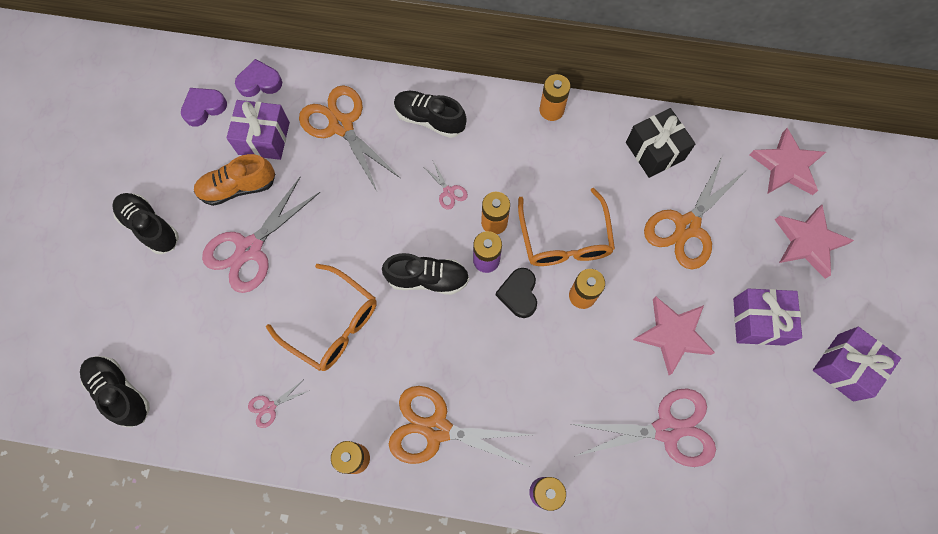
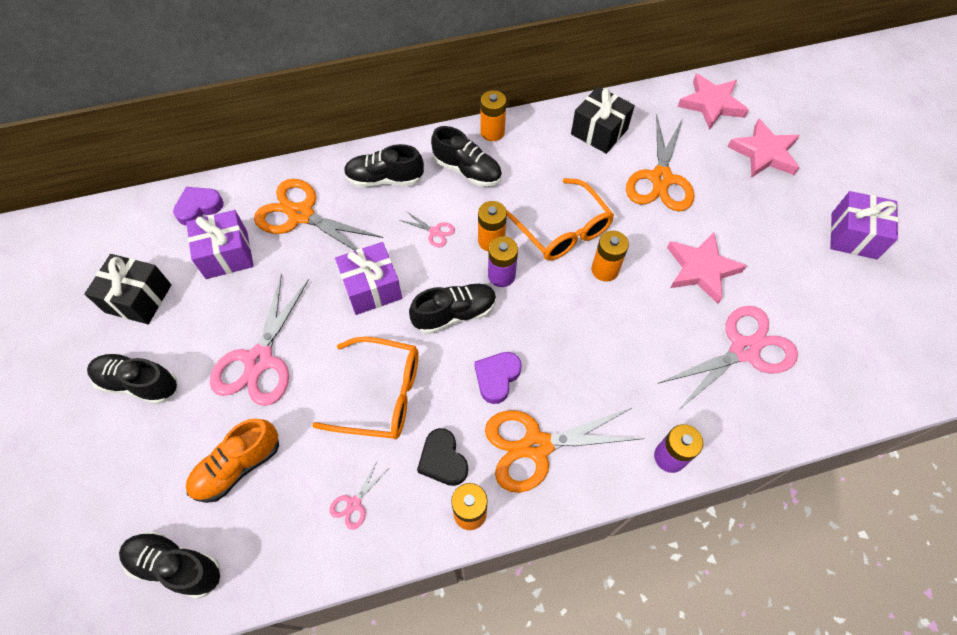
camera: 25 degrees left, 10 degrees down
(178, 149) = (138, 298): none -> black gift
(204, 108) = (149, 251): purple heart -> purple heart (497, 378)
(238, 187) = (220, 309): orange shoe -> orange shoe (238, 466)
(508, 141) = (467, 170): none -> black shoe
(518, 294) = (547, 292): black heart -> black heart (443, 460)
(758, 321) = (764, 229): purple gift -> purple gift (372, 288)

